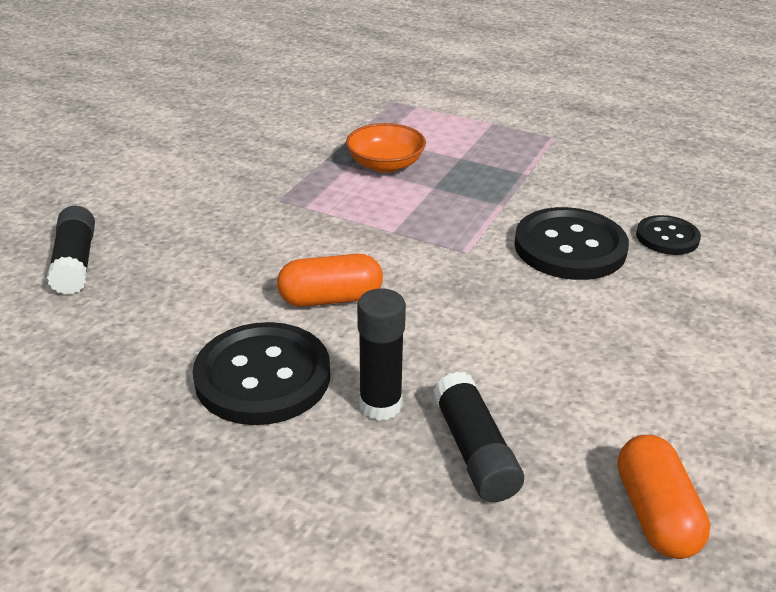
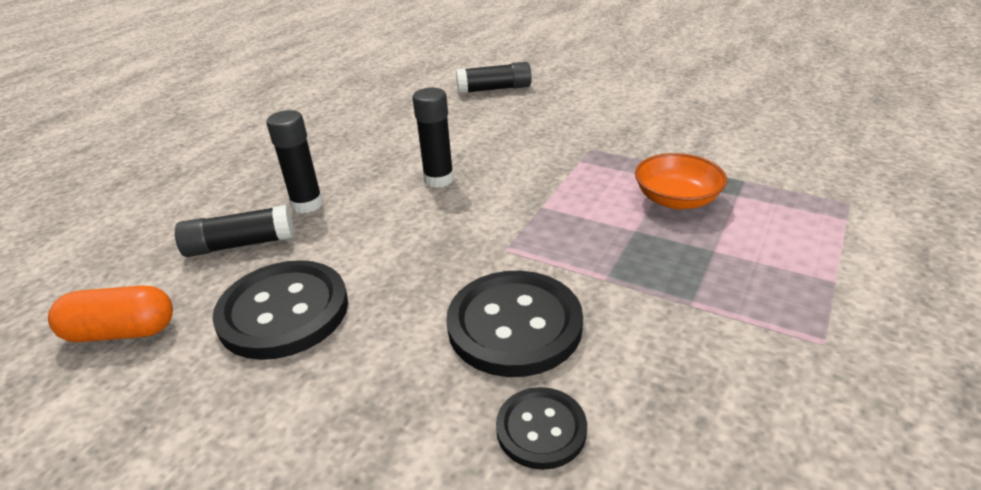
camera: 95 degrees right, 0 degrees up
(263, 376) = (355, 159): black button -> black button (283, 311)
(330, 298) = (439, 179): orange capsule -> black glue stick

